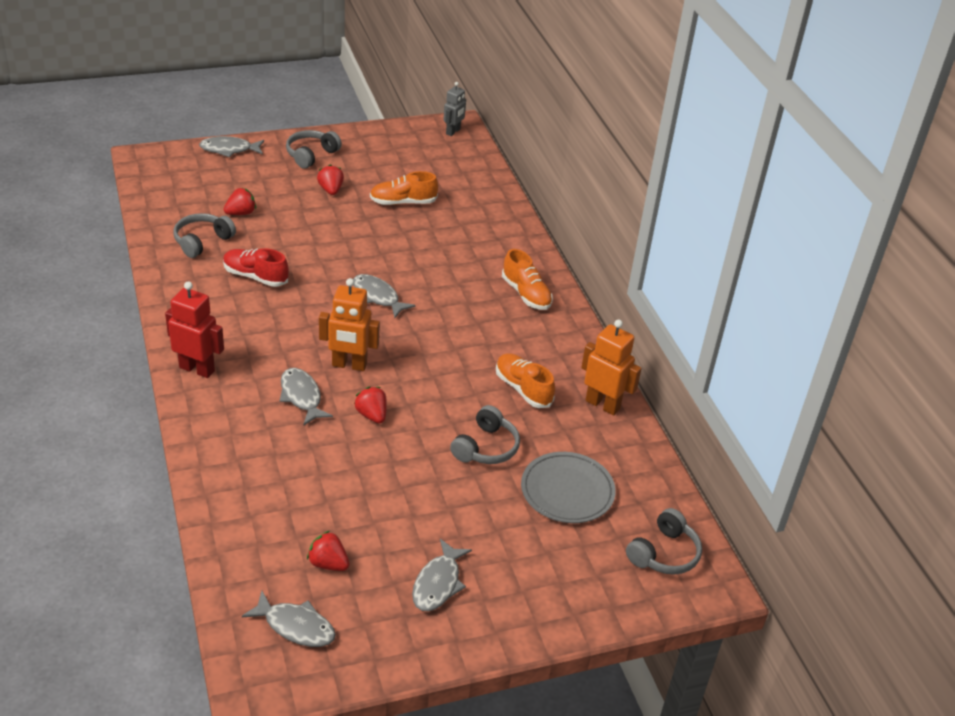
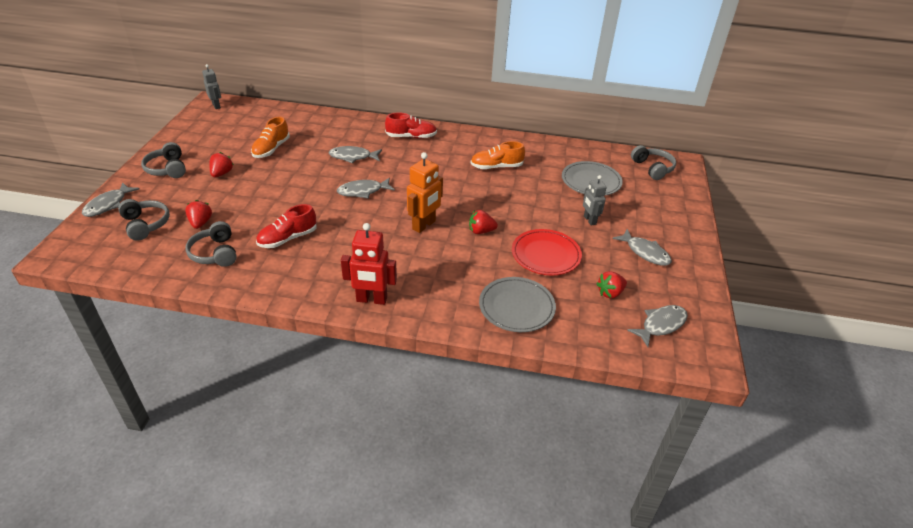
camera: 60 degrees left, 0 degrees up
(197, 369) = (371, 300): red robot -> red robot turned 135 degrees counterclockwise
(251, 484) = (516, 307): none -> grey plate
(301, 396) = (441, 256): grey fish -> grey fish (353, 157)
(331, 190) = (222, 173): red strawberry -> red strawberry turned 90 degrees clockwise
(365, 485) = (546, 255): none -> red plate
(470, 510) = (589, 220): none -> grey robot
(486, 447) = (539, 197): grey headphones -> grey headphones (146, 224)
(526, 294) = (411, 137): orange shoe -> red shoe
(602, 404) = (528, 146): orange robot -> none

